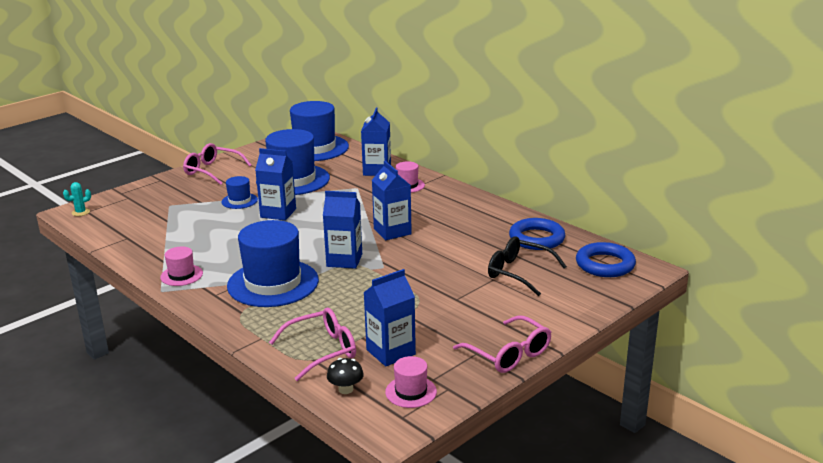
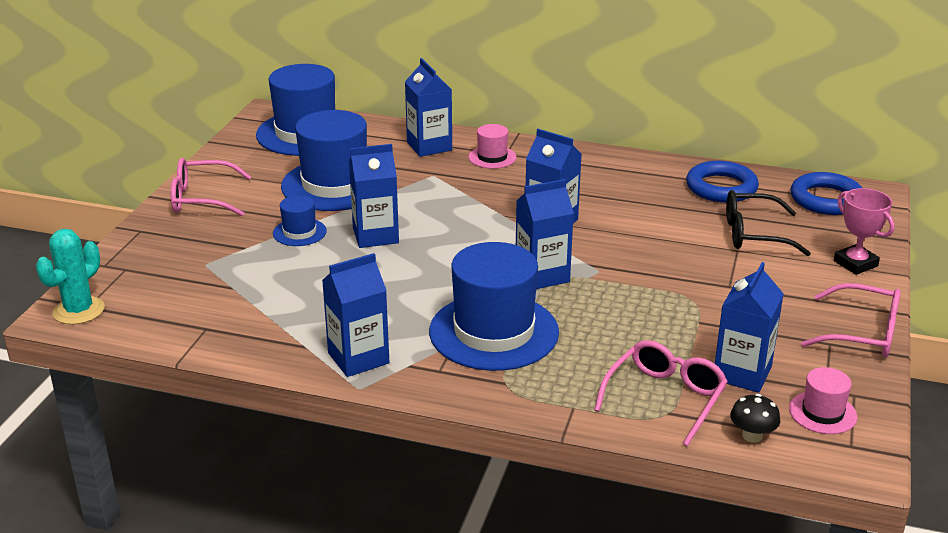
camera: 30 degrees left, 5 degrees up
(80, 212) = (79, 311): turquoise cactus -> turquoise cactus, size x1.75
(181, 275) = (358, 358): pink hat -> blue carton
(567, 310) = (855, 263): none -> pink trophy

